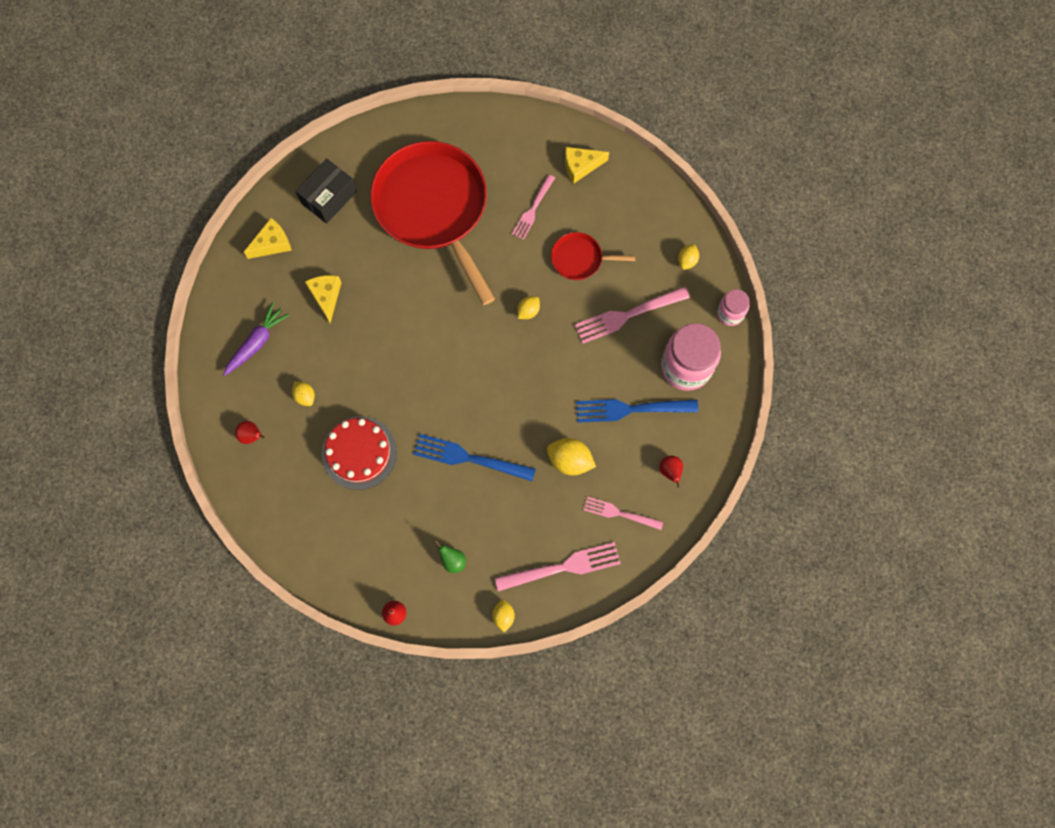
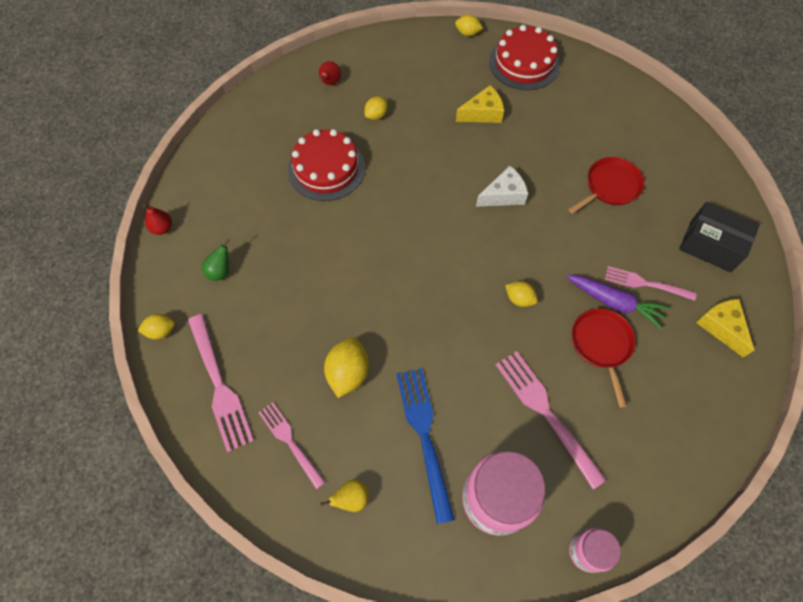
camera: 80 degrees right, 10 degrees down
(257, 342) = (422, 70): purple carrot -> purple carrot (615, 302)
(272, 243) = (524, 63): yellow cheese -> red cake
(329, 197) = (588, 97): black box -> black box (710, 245)
(423, 299) = (503, 195): none -> white cheese
(433, 208) = (610, 186): red pan -> red pan, size x0.44
(469, 458) = (335, 268): blue fork -> none
(619, 513) = (290, 442): pink fork -> pink fork turned 45 degrees counterclockwise
(670, 471) = (351, 498): red pear -> yellow pear
(687, 261) = (643, 479): yellow lemon -> yellow lemon (467, 33)

